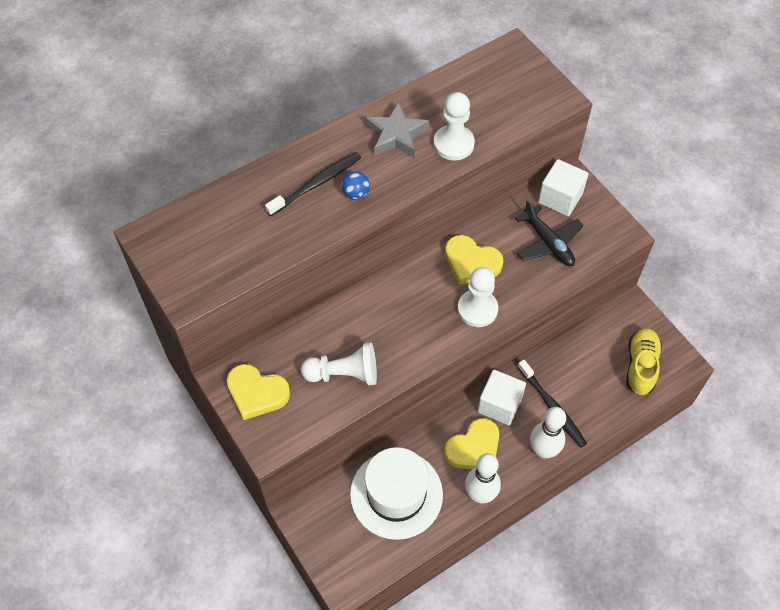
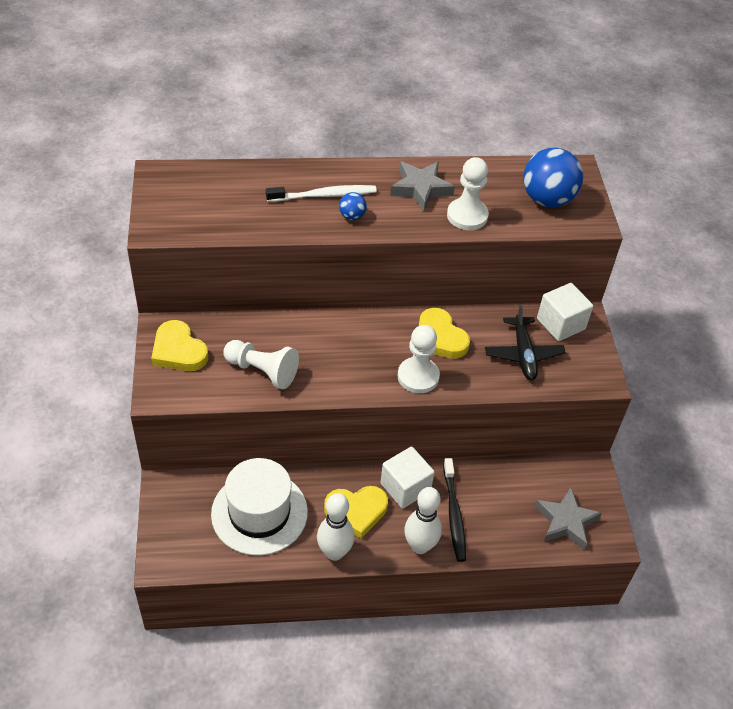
camera: 25 degrees right, 10 degrees down
(317, 184) = (324, 195): black toothbrush -> white toothbrush
(509, 94) = (547, 199): none -> blue ball
(641, 366) = (565, 522): yellow shoe -> grey star

